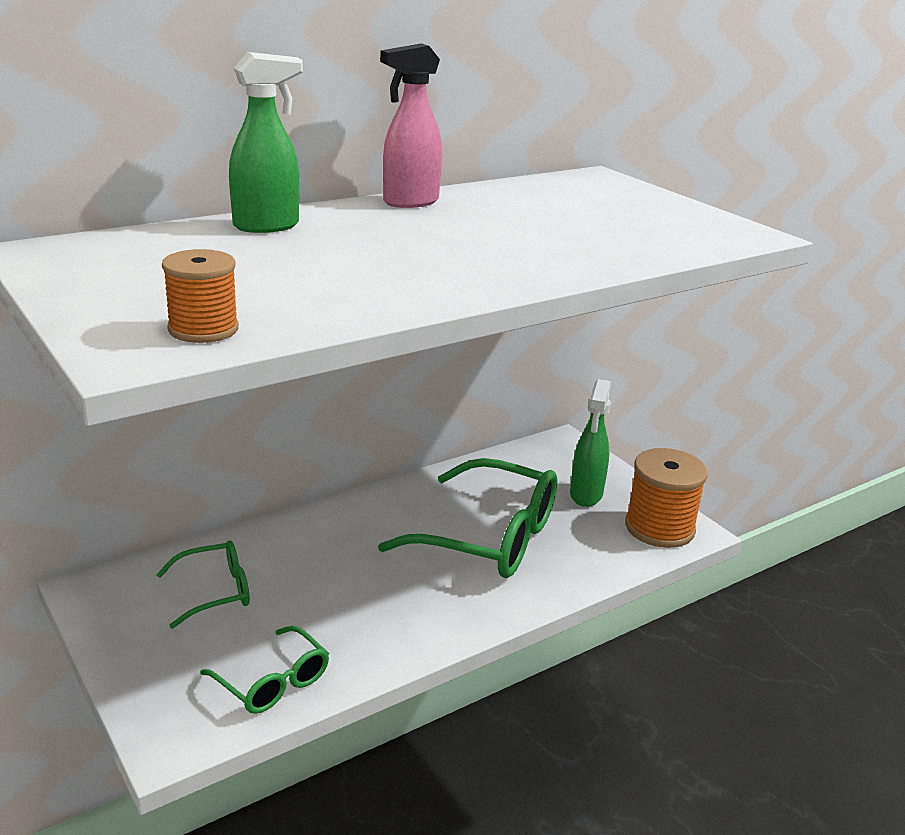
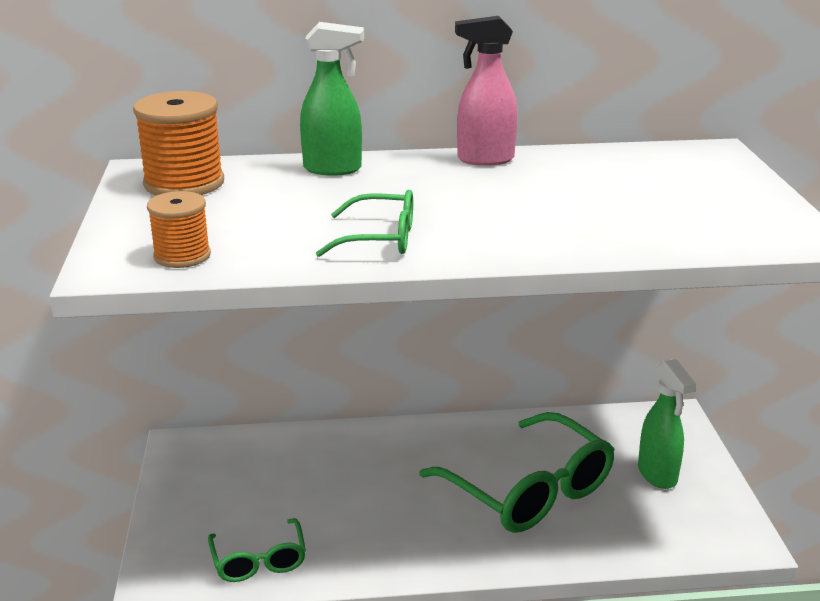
camera: 30 degrees right, 0 degrees up
(214, 592) = (266, 473): green glasses -> green glasses (379, 239)
(586, 495) = (657, 475): green spray bottle -> green spray bottle turned 60 degrees counterclockwise
(659, 528) = (711, 528): orange spool -> orange spool (184, 183)

